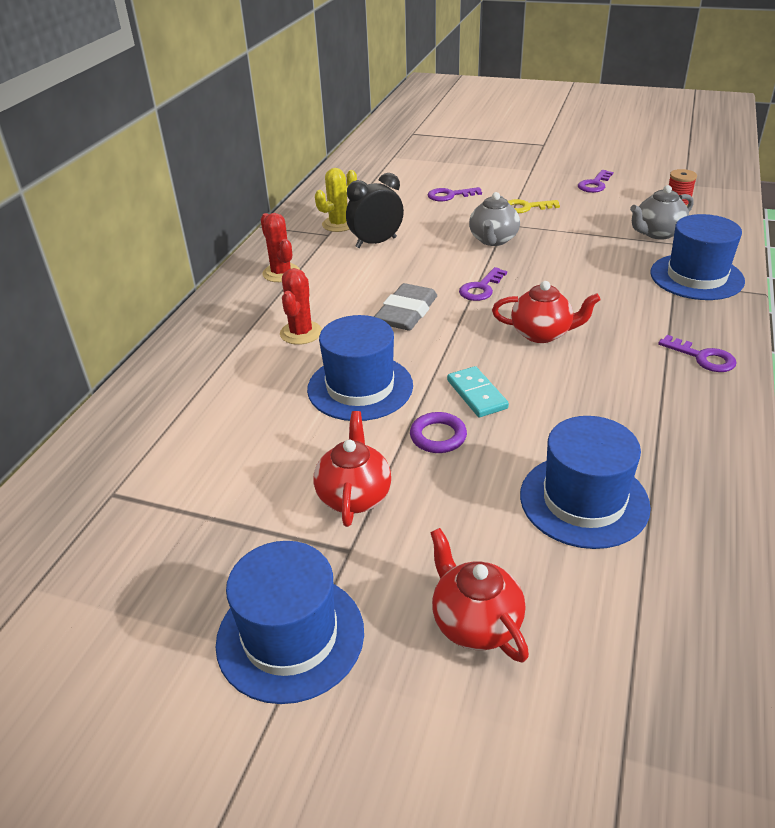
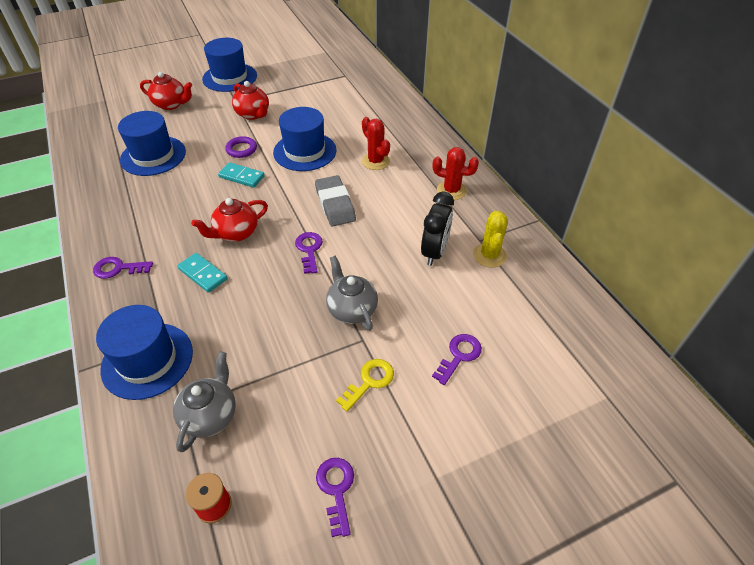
camera: 135 degrees right, 10 degrees up
(606, 313) = (203, 274): none -> turquoise domino

